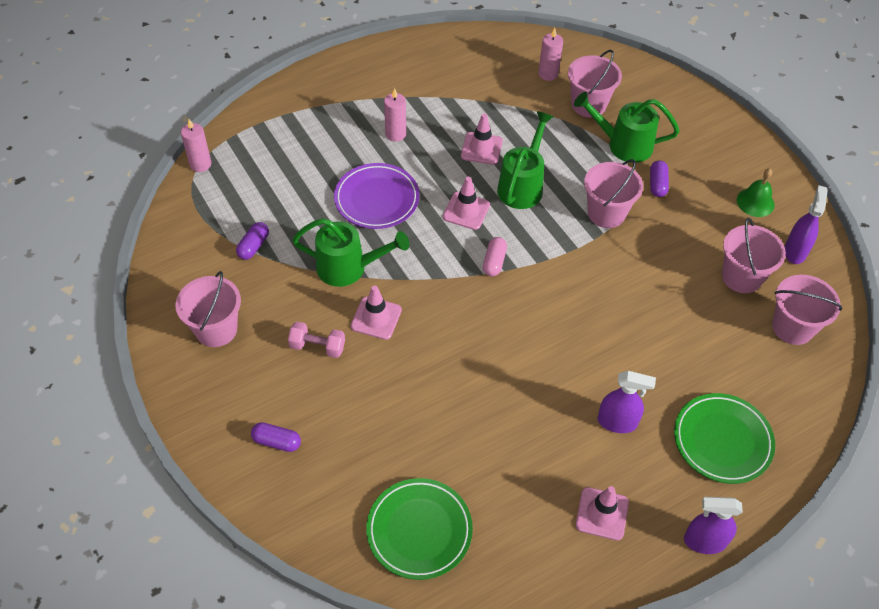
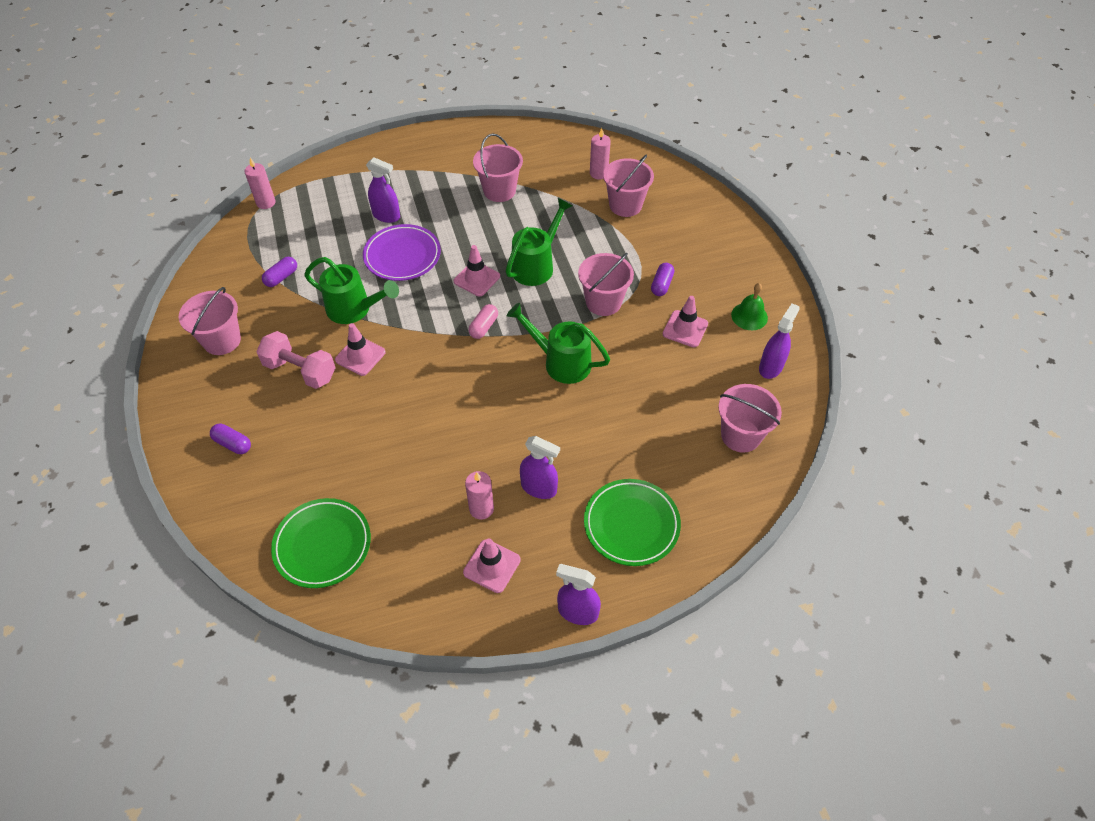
camera: 15 degrees right, 0 degrees up
(317, 347) = (300, 371): pink dumbbell -> pink dumbbell, size x1.50
(341, 157) = (386, 216): none -> purple spray bottle
(395, 134) = (441, 204): pink candle -> pink candle (481, 509)
(481, 148) = (512, 228): pink traffic cone -> pink traffic cone (685, 329)
(623, 144) = (643, 245): green watering can -> green watering can (561, 362)
(741, 277) = (709, 381): pink bucket -> pink bucket (499, 191)

